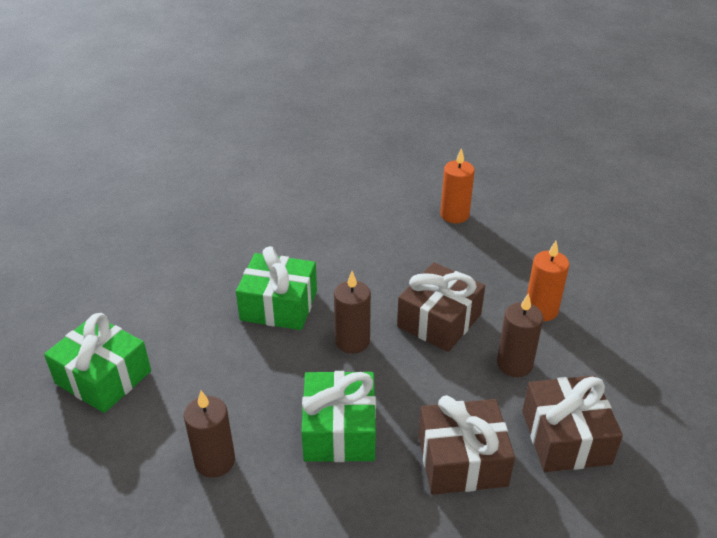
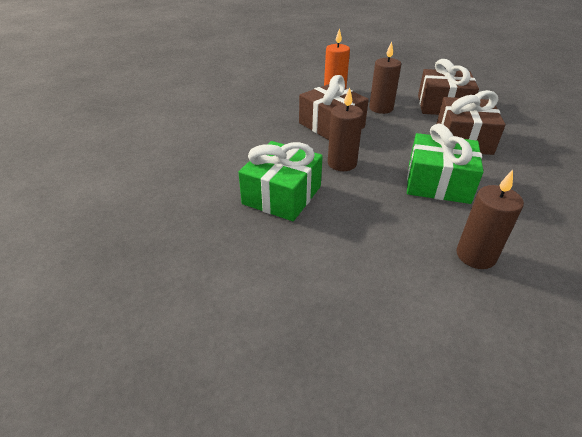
camera: 75 degrees left, 0 degrees up
(103, 377) = (351, 344): green gift -> none
(454, 215) = (218, 100): orange candle -> none

